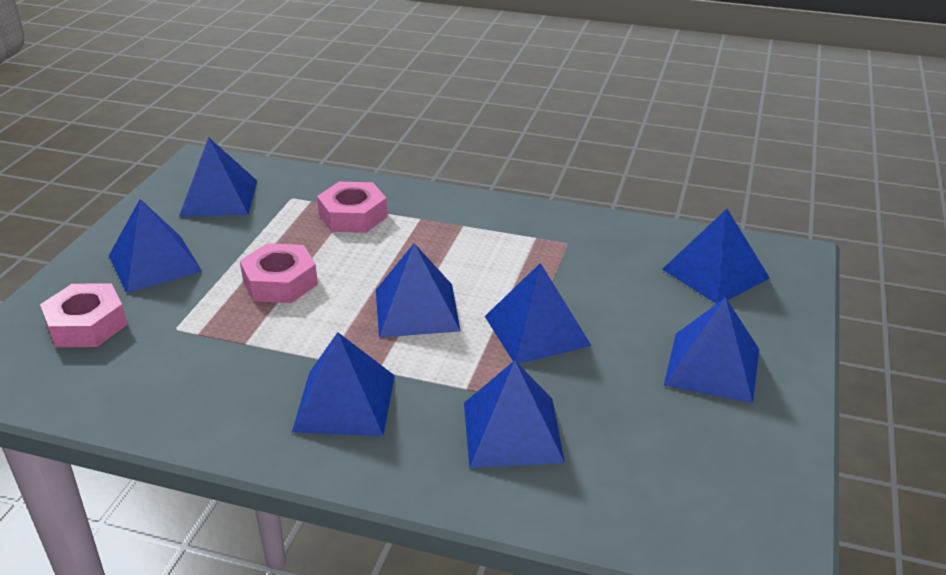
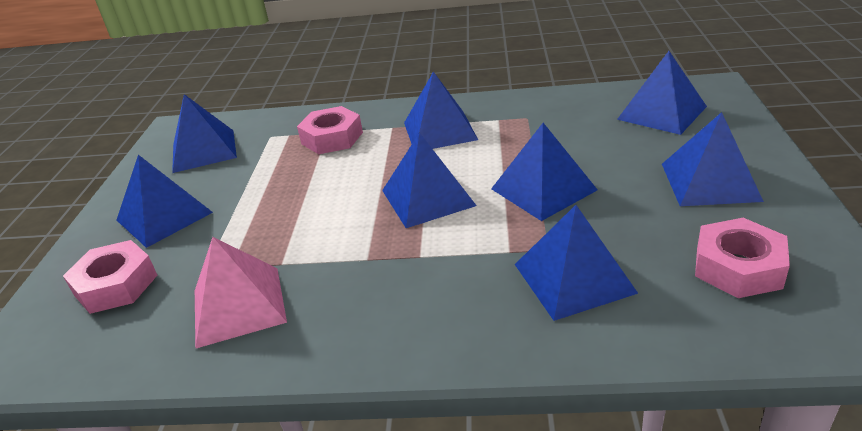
camera: 10 degrees left, 0 degrees up
(189, 375) = (238, 306): none -> pink pyramid
(280, 282) = (291, 204): pink nut -> pink nut (738, 267)
(344, 402) = (403, 292): blue pyramid -> blue pyramid (439, 131)

